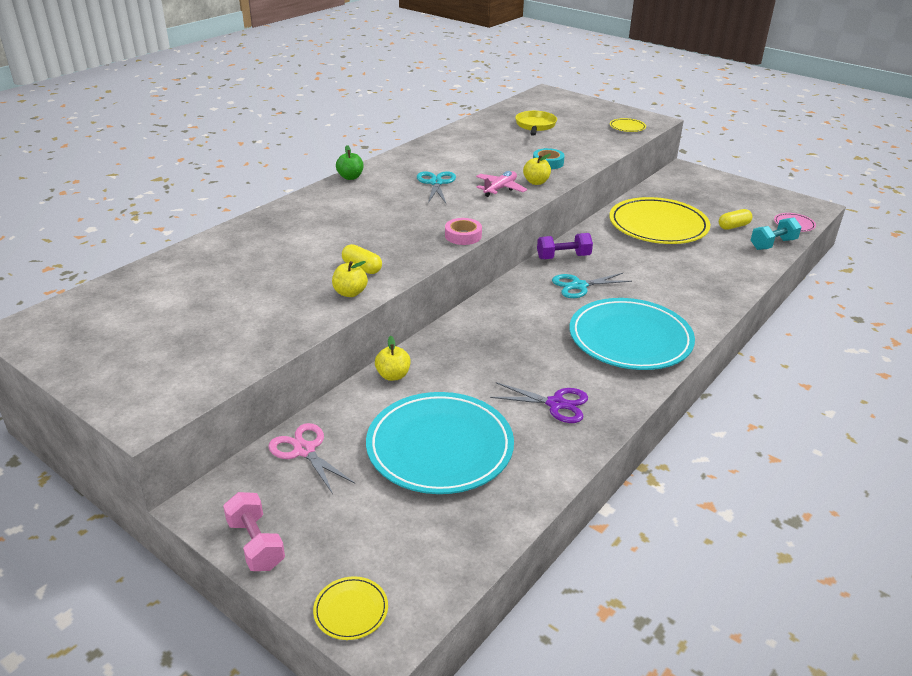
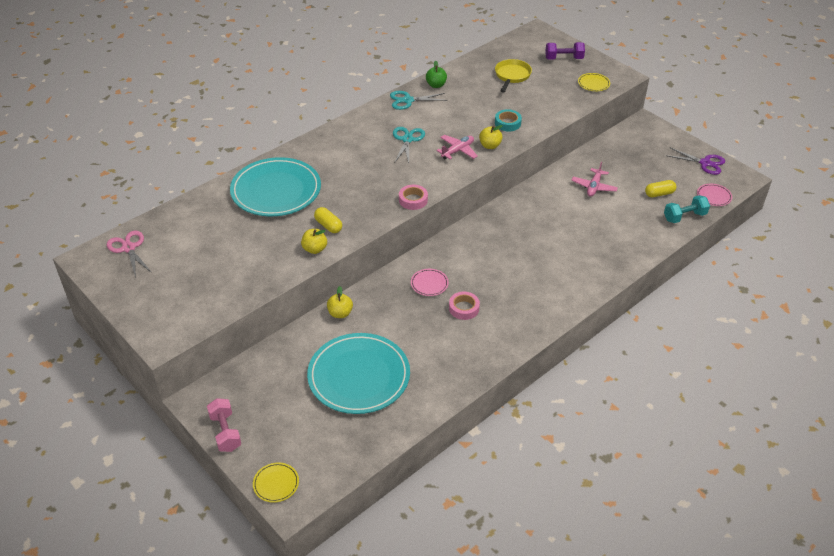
camera: 10 degrees right, 10 degrees up
(304, 450) = (267, 368): pink scissors -> pink scissors (129, 248)
(350, 177) = (340, 127): green apple -> green apple (436, 85)
(501, 333) = (429, 284): none -> pink plate
(555, 355) = (464, 308): none -> pink tape
(556, 404) = (450, 351): purple scissors -> purple scissors (705, 163)
(563, 257) = (502, 214): purple dumbbell -> purple dumbbell (564, 58)
(579, 286) = (504, 244): turquoise scissors -> turquoise scissors (408, 100)
(630, 339) = (526, 300): turquoise plate -> turquoise plate (276, 191)
(658, 225) = (594, 187): yellow plate -> pink plane

